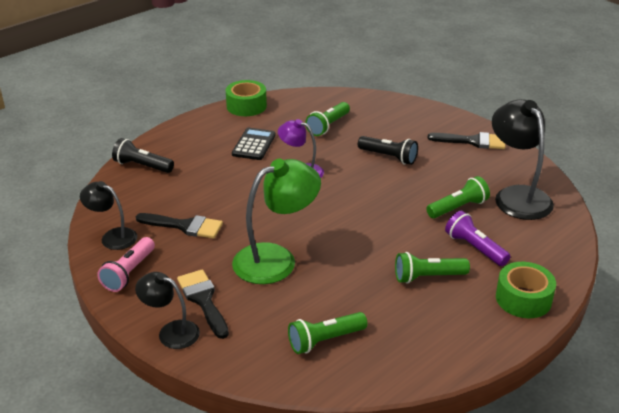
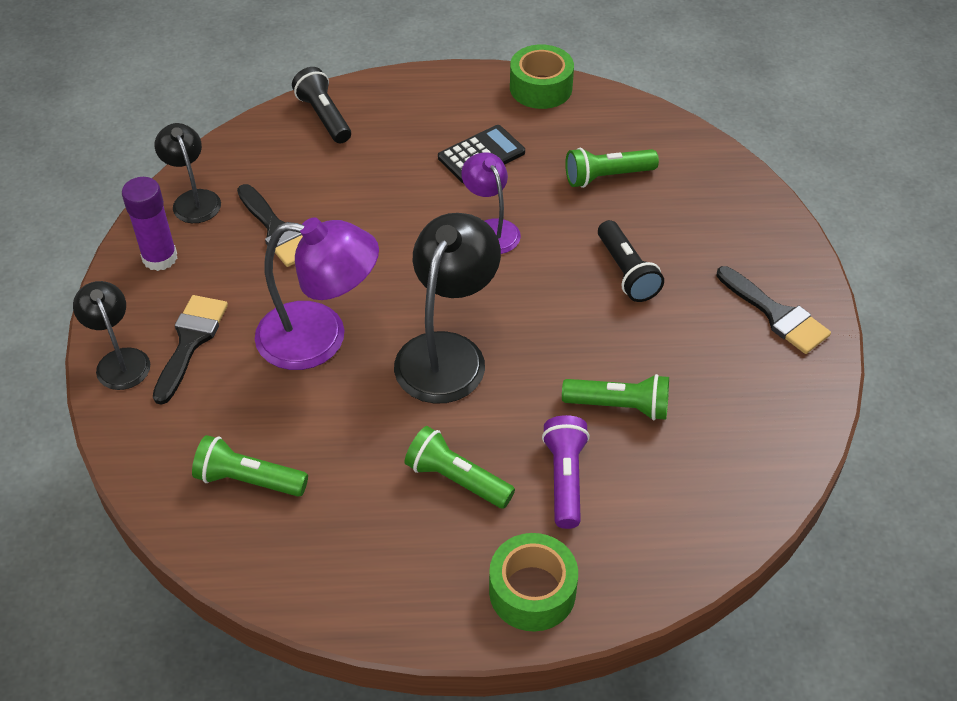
camera: 40 degrees right, 15 degrees up
(129, 273) = (160, 258): pink flashlight -> purple glue stick
(276, 259) = (320, 338): green lamp -> purple lamp
(517, 196) = (724, 439): black lamp -> black lamp (447, 352)

